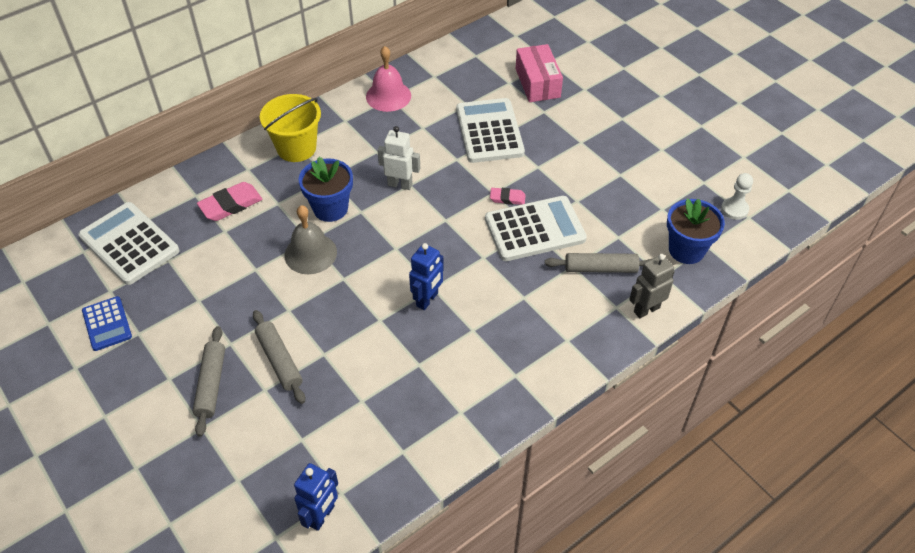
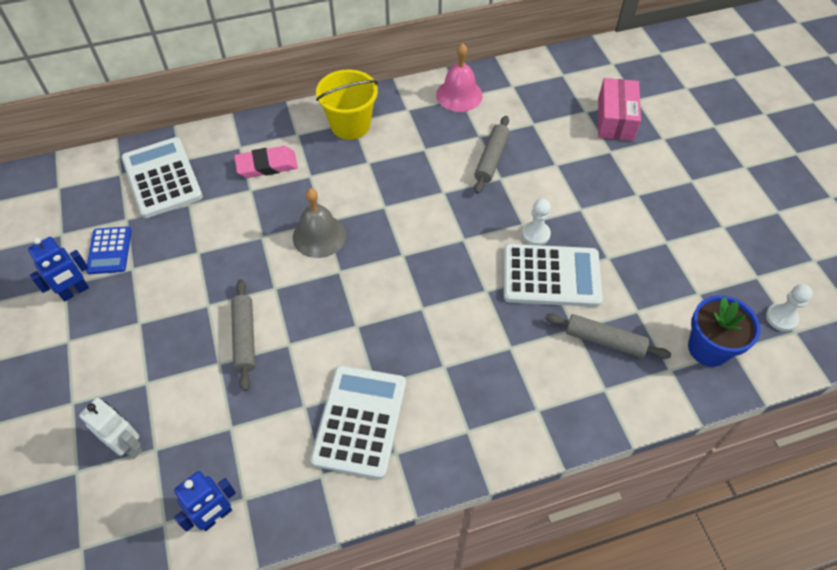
camera: 20 degrees right, 5 degrees up
(211, 384) = (173, 341): grey rolling pin -> grey rolling pin (491, 159)
(330, 208) = (357, 195): blue flower pot -> none
(400, 184) = (433, 189): white robot -> white robot (128, 446)
(427, 300) = (411, 319): blue robot -> blue robot (75, 292)
(489, 131) = (545, 158): white calculator -> white calculator (360, 421)
(507, 198) = (535, 234): pink eraser -> white pawn
(646, 309) = (637, 403): grey robot -> none

